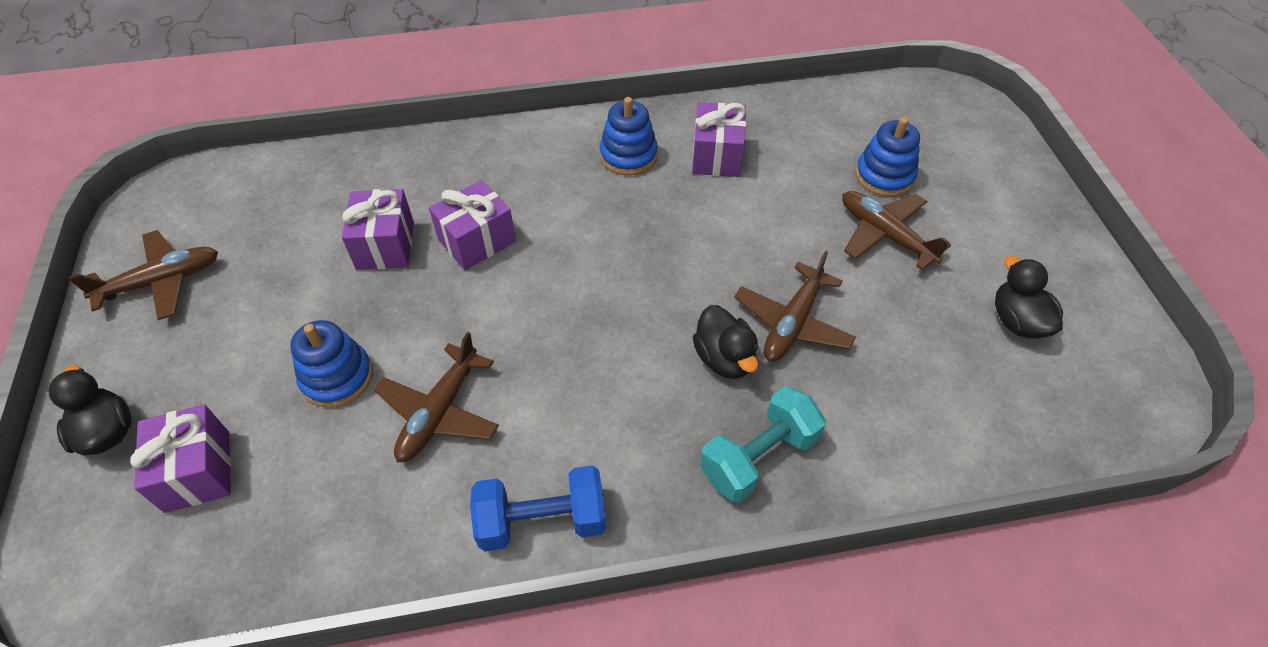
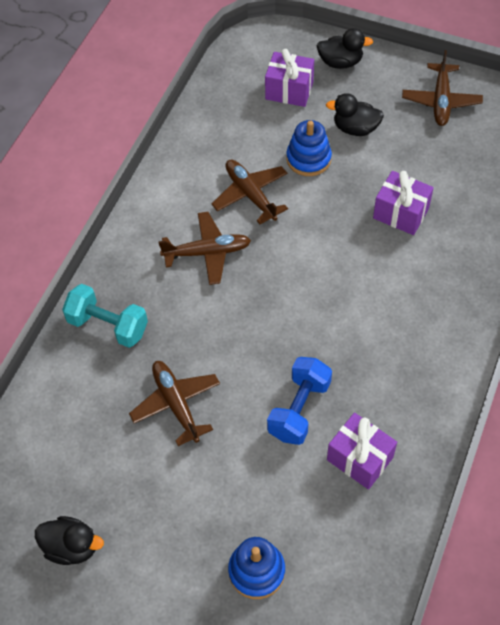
camera: 125 degrees right, 5 degrees up
(477, 241) = (371, 263): purple gift -> none
(542, 521) = (153, 212): blue dumbbell -> blue dumbbell (299, 409)
(628, 156) = (399, 396): blue stacking toy -> none
(724, 358) = (180, 348): black duck -> black duck (355, 128)
(758, 457) = (108, 325): turquoise dumbbell -> turquoise dumbbell turned 60 degrees counterclockwise
(885, 234) = (202, 521): brown plane -> brown plane (207, 253)

